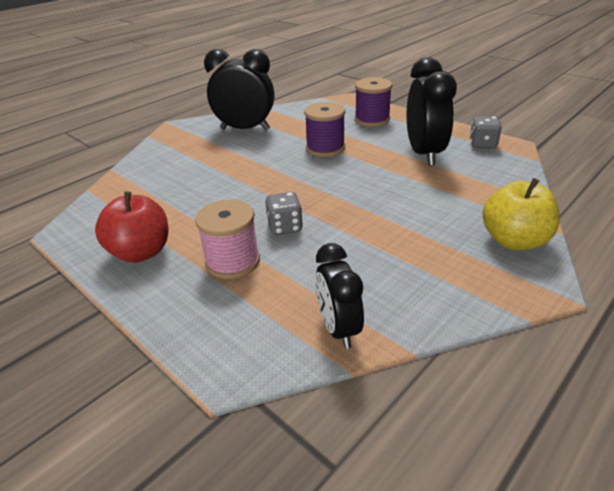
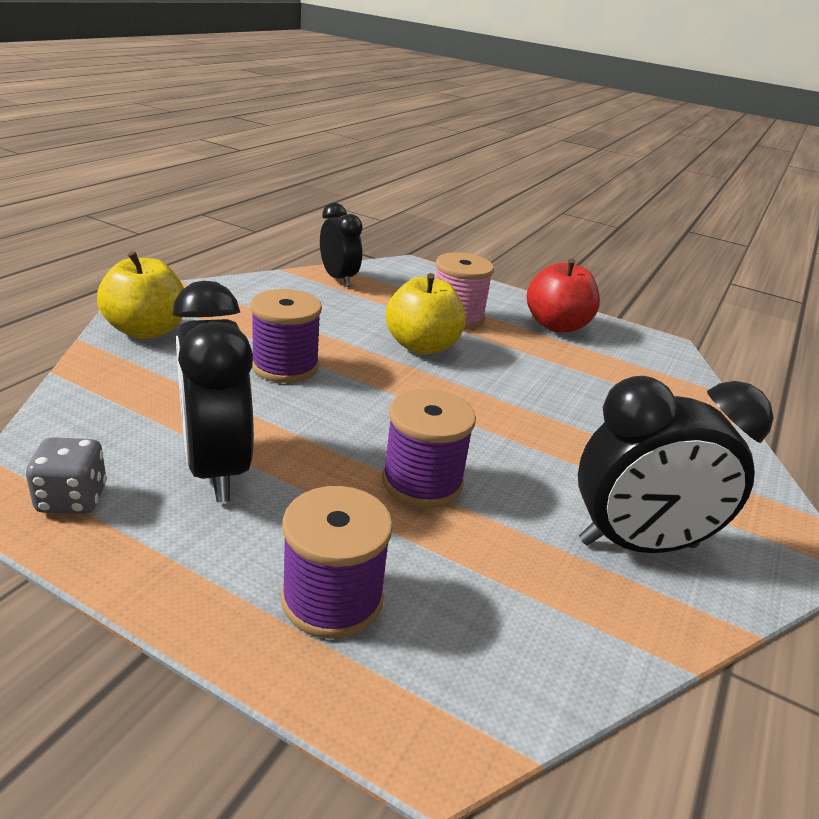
camera: 160 degrees right, 5 degrees down
(285, 227) = (422, 346): grey dice -> yellow apple
(395, 208) = (285, 366): none -> purple spool

